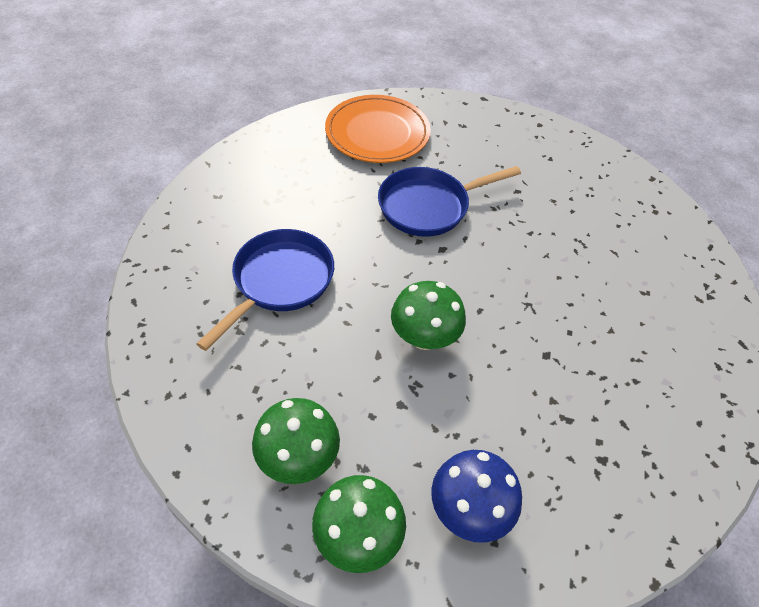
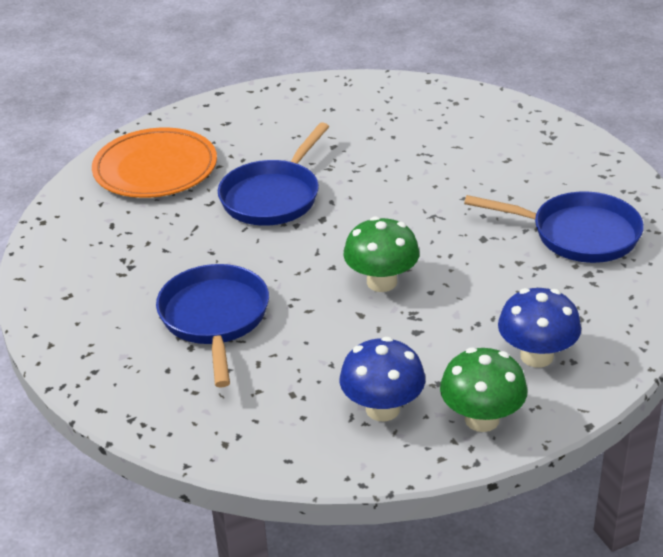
camera: 35 degrees left, 15 degrees down
(298, 458) = (382, 409): green mushroom -> blue mushroom
(634, 411) = (578, 234): none -> blue pan

